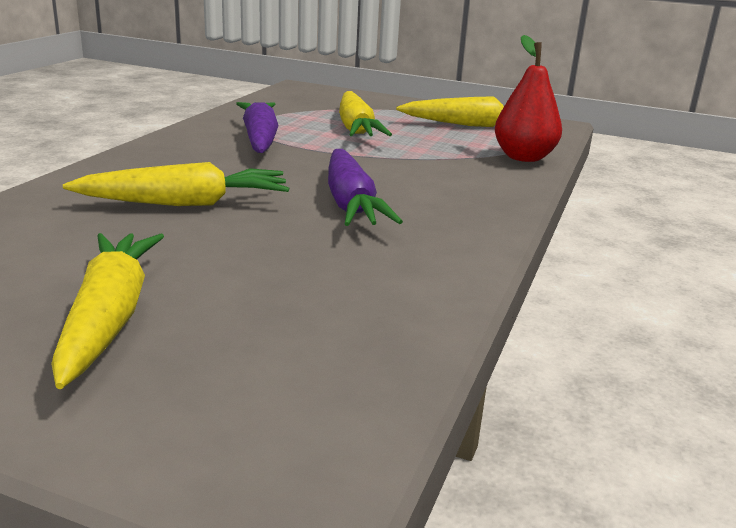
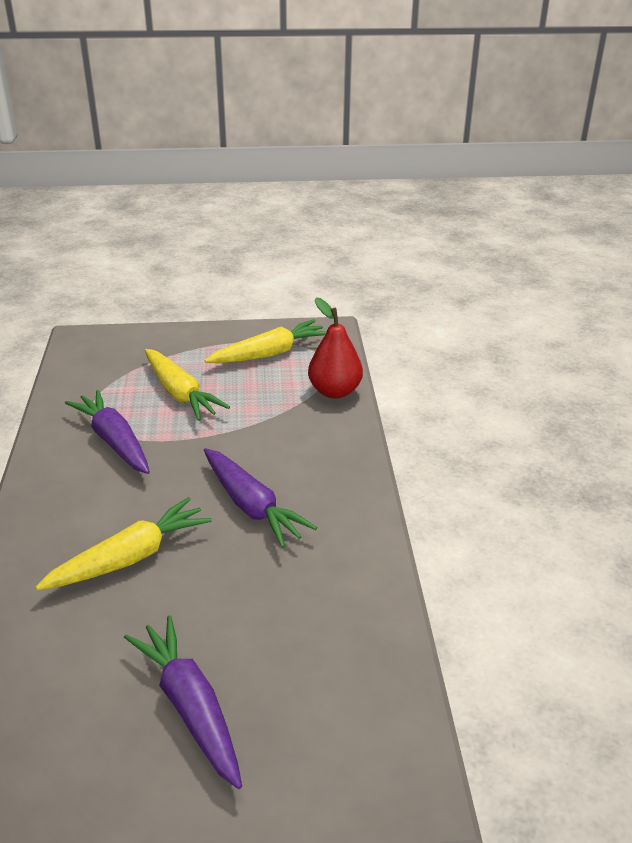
camera: 25 degrees left, 10 degrees up
(109, 317) = (190, 707): yellow carrot -> purple carrot

